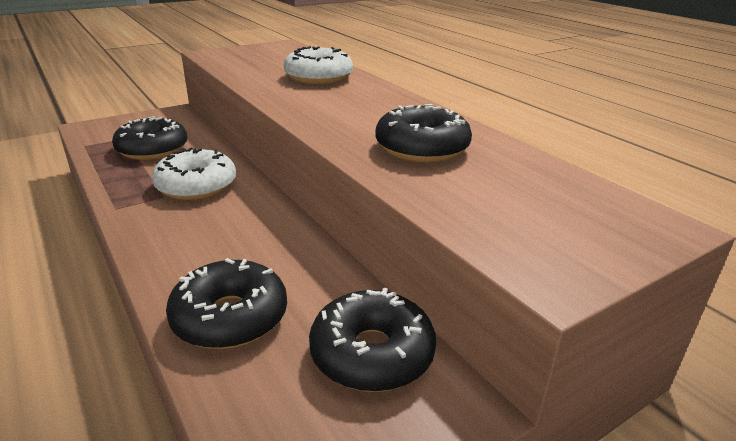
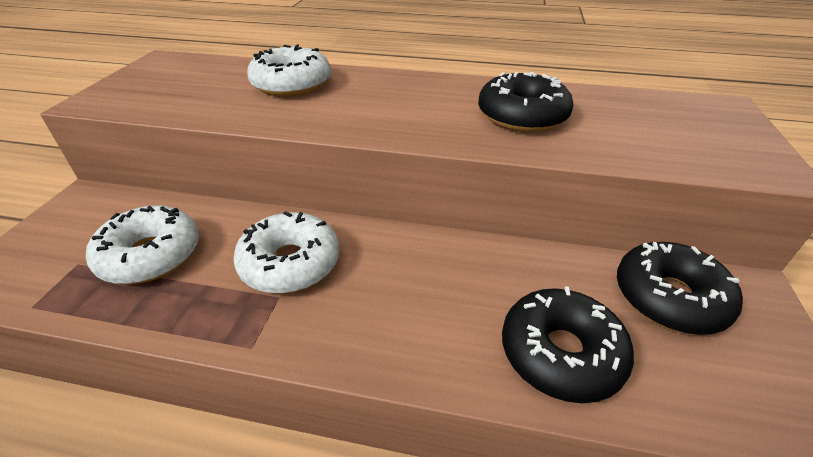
camera: 45 degrees left, 10 degrees up
(152, 149) = (150, 255): black donut -> white donut

